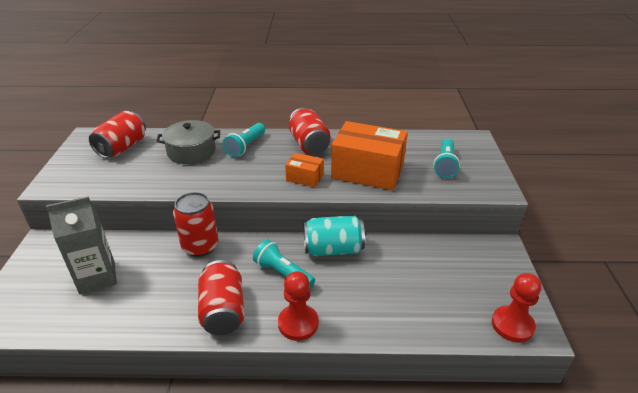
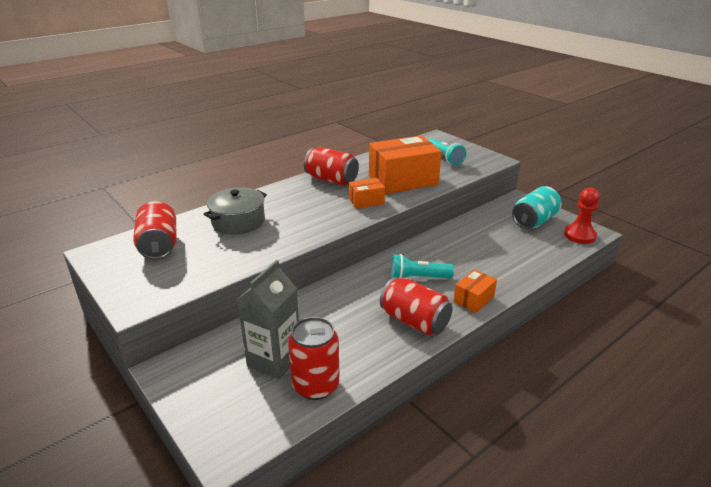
camera: 40 degrees left, 5 degrees down
(200, 246) = (328, 294): red can -> red can (315, 385)
(246, 146) = (282, 200): turquoise flashlight -> none
(298, 323) = (473, 299): red pawn -> orange box
(333, 249) = (427, 247): turquoise can -> turquoise can (534, 221)

